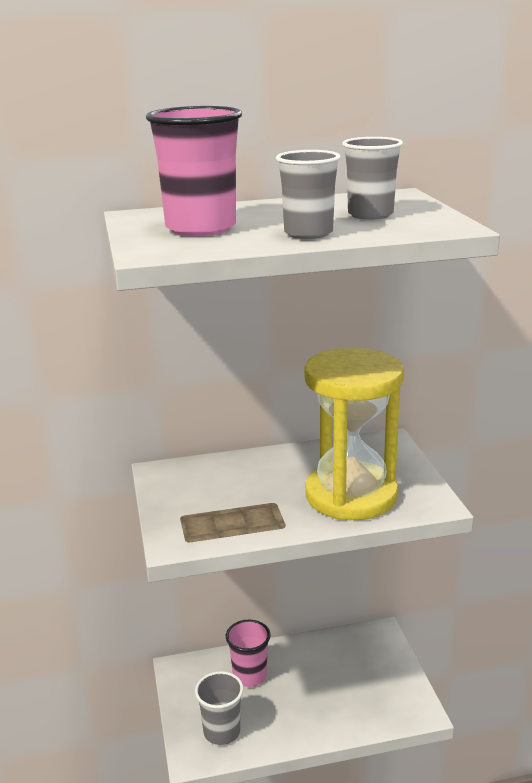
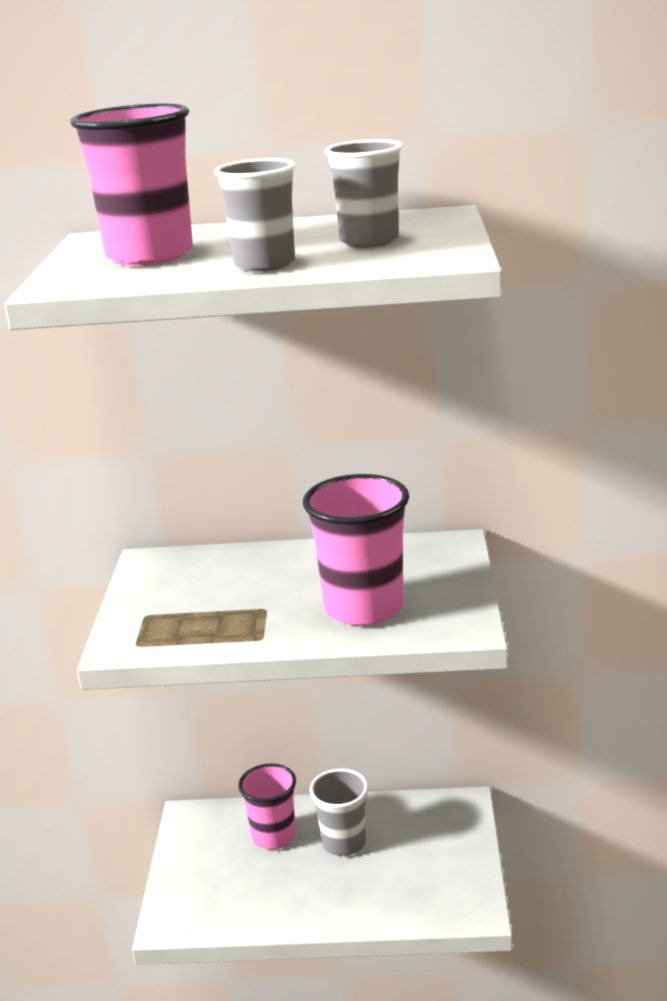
camera: 15 degrees right, 0 degrees up
(222, 732) = (214, 898): grey cup -> grey cup (344, 842)
(351, 495) = (364, 608): yellow hourglass -> pink cup

